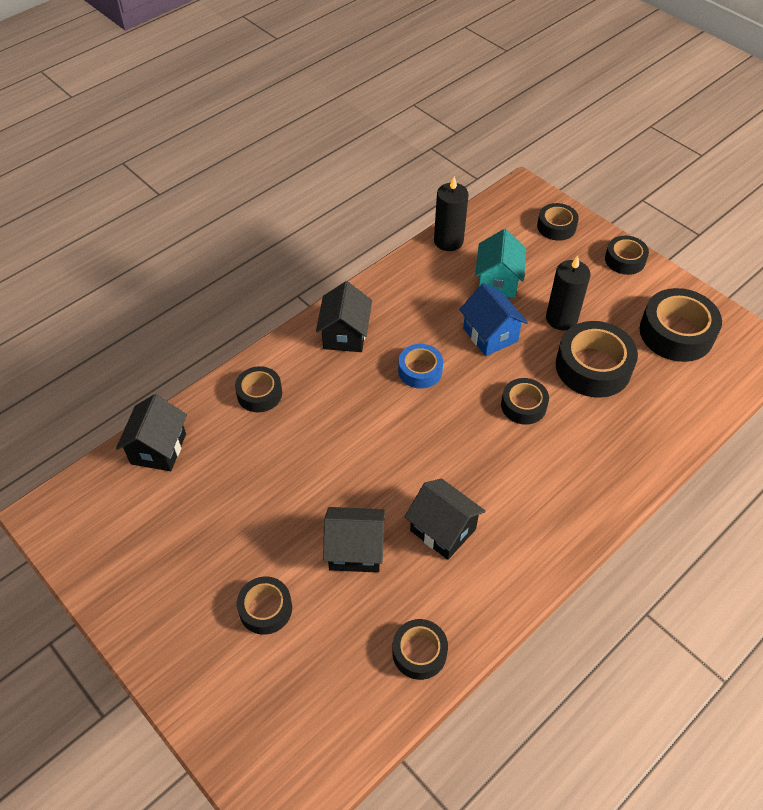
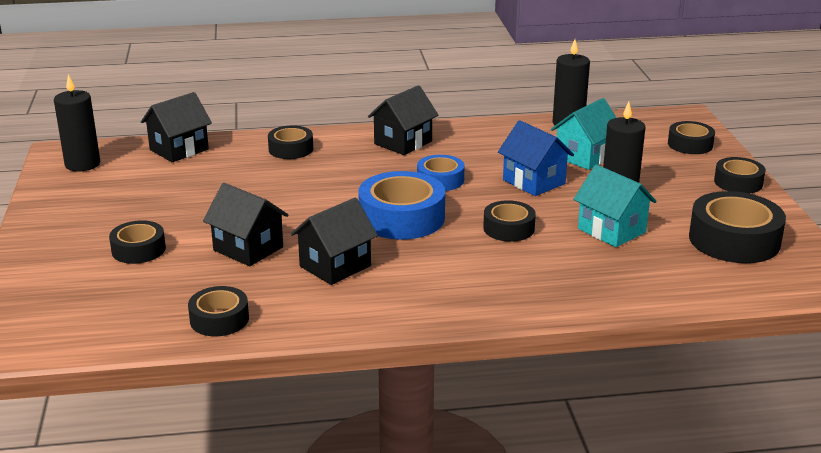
camera: 35 degrees right, 25 degrees down
(86, 521) = (82, 164): none -> black candle
(435, 438) = (401, 218): none -> blue tape
(443, 530) = (335, 266): black house -> black house turned 60 degrees clockwise
(490, 335) = (534, 182): blue house -> blue house turned 45 degrees counterclockwise
(593, 367) = (611, 230): black tape -> turquoise house

